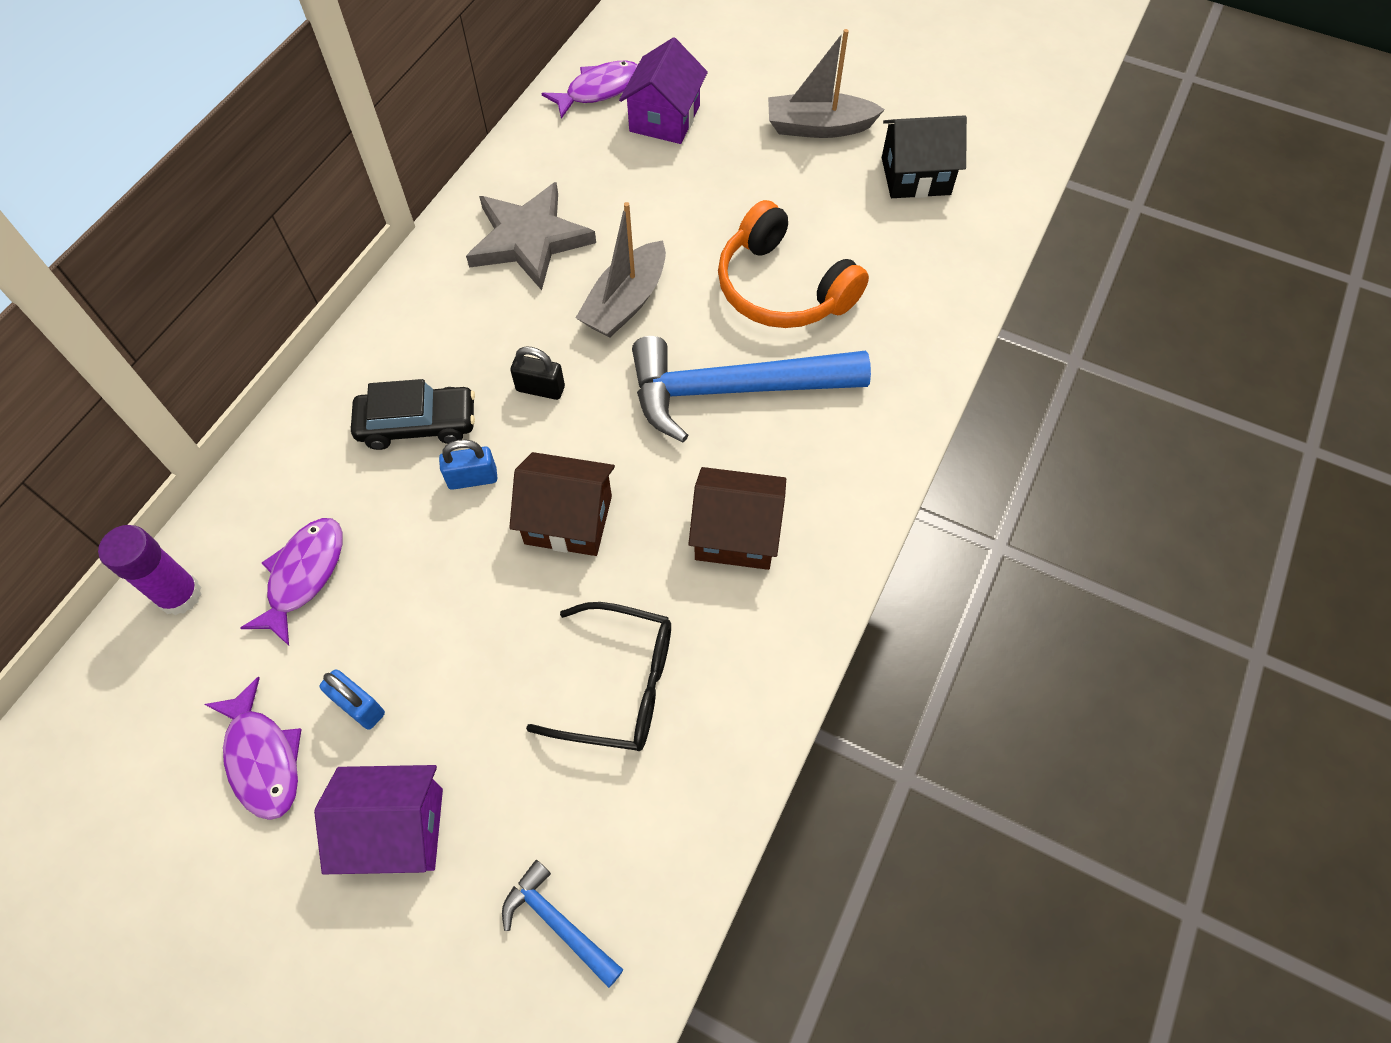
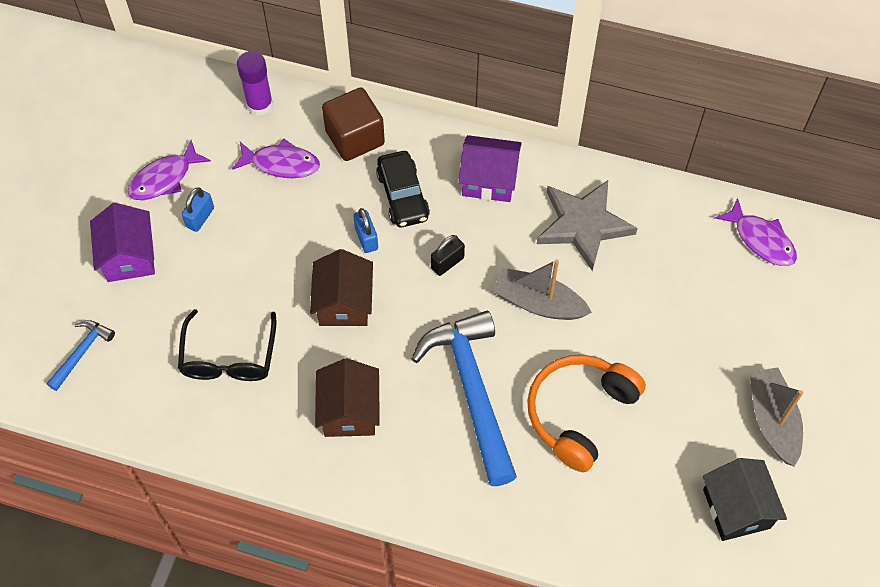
camera: 80 degrees right, 0 degrees up
(297, 471) = (355, 138): none -> brown cube
(540, 389) = (447, 263): black padlock -> black padlock turned 45 degrees clockwise
(664, 118) = (743, 295): purple house -> purple house (489, 180)

